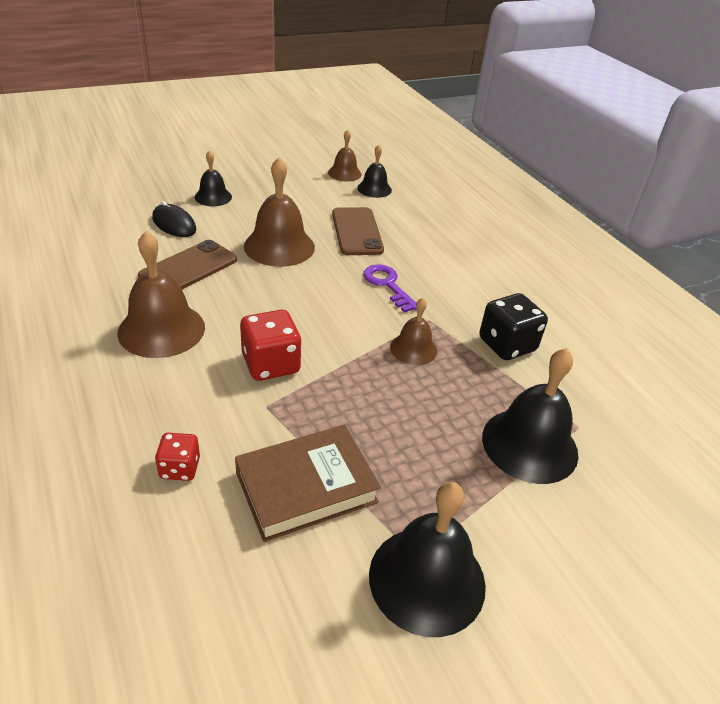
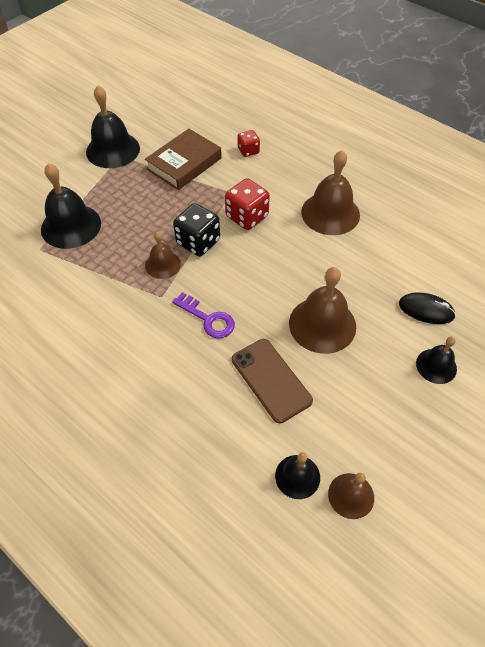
camera: 160 degrees right, 15 degrees up
(188, 268) = (365, 268): brown phone -> none
(507, 345) = (95, 296): black dice -> black dice (198, 242)

